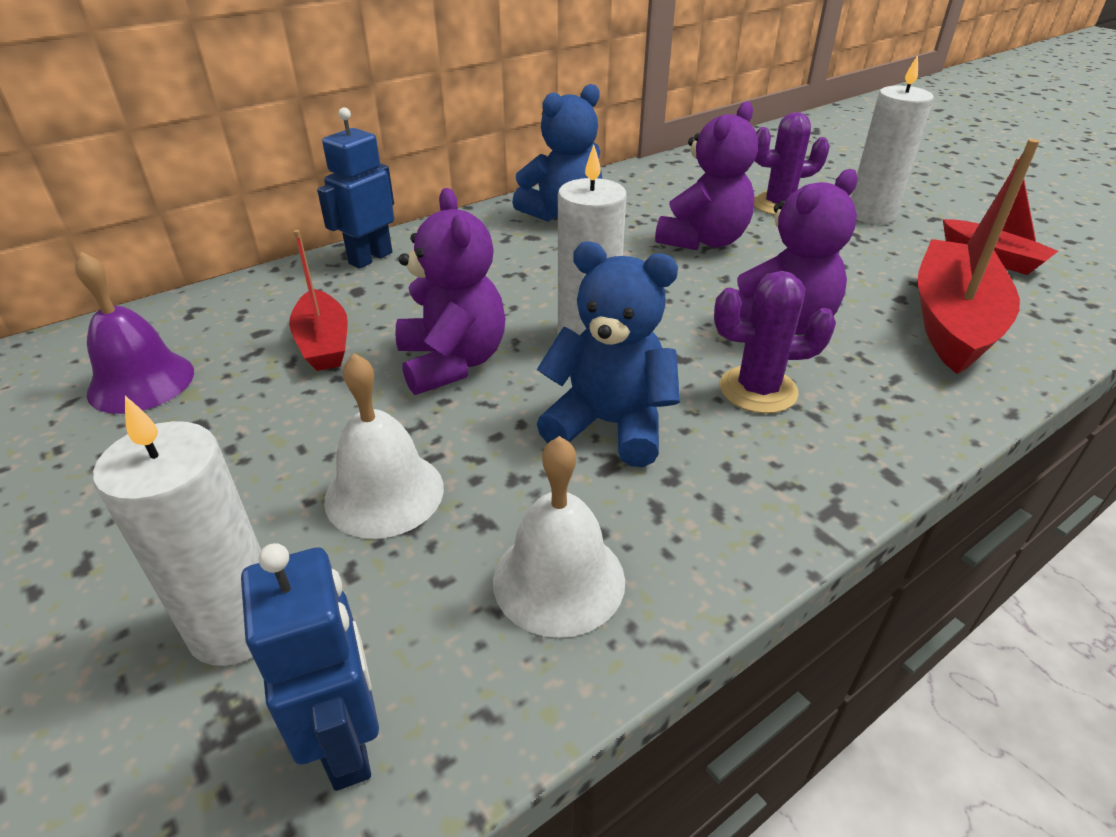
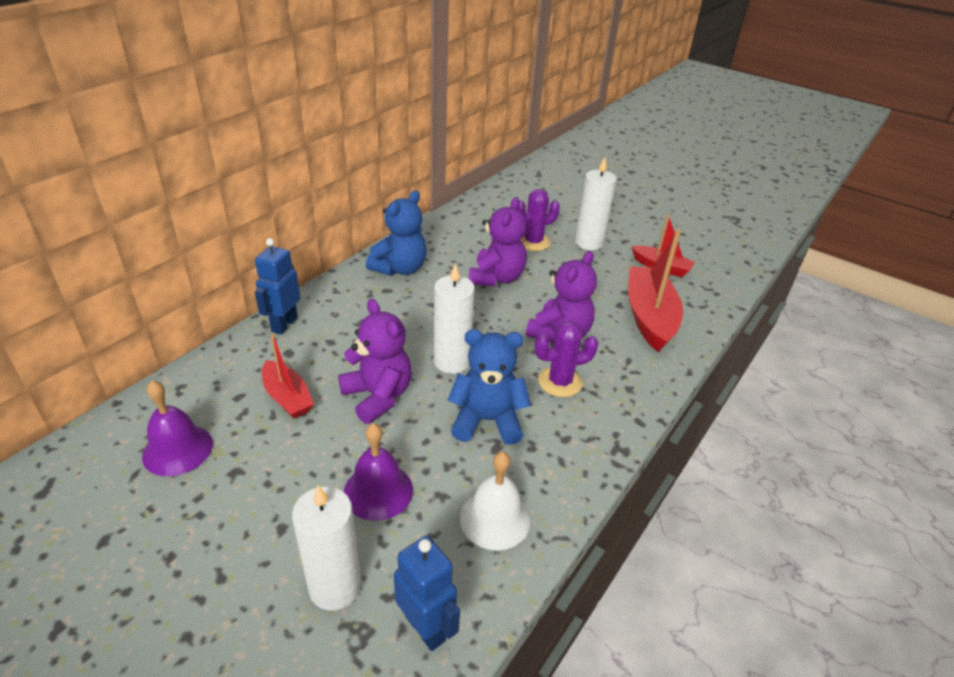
camera: 20 degrees left, 0 degrees up
(384, 493) = (378, 491): white bell -> purple bell

